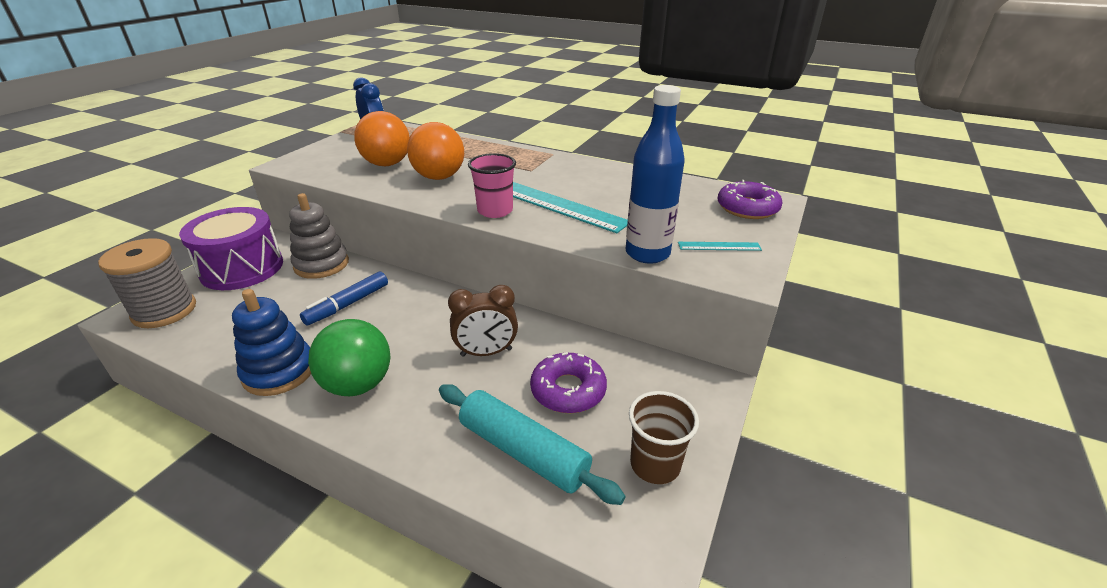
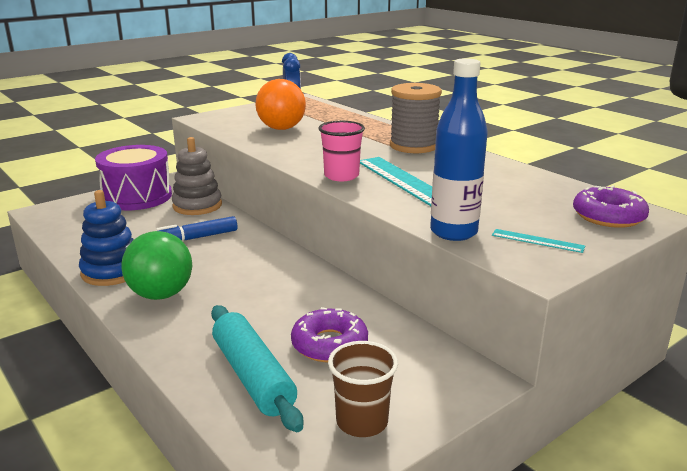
camera: 25 degrees right, 10 degrees down
(164, 311) = (65, 214): grey spool -> grey spool (413, 146)
(439, 177) = (316, 144): orange ball -> none
(486, 352) = (280, 298): brown clock -> none

